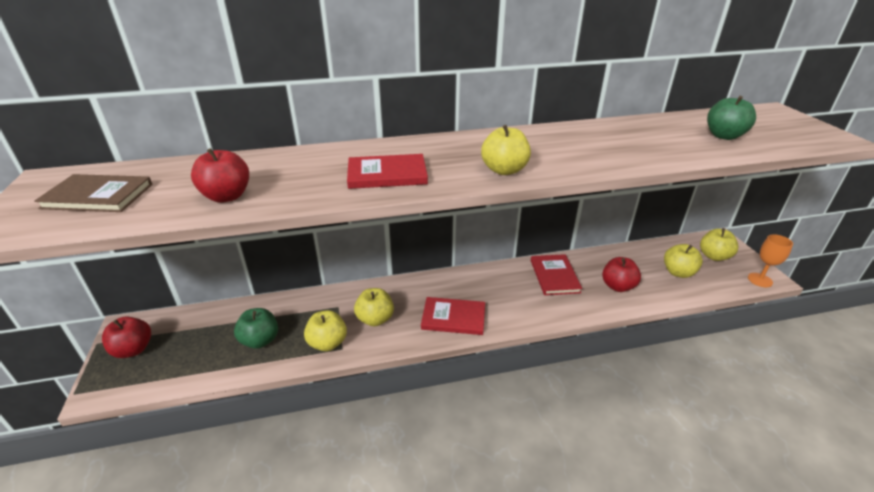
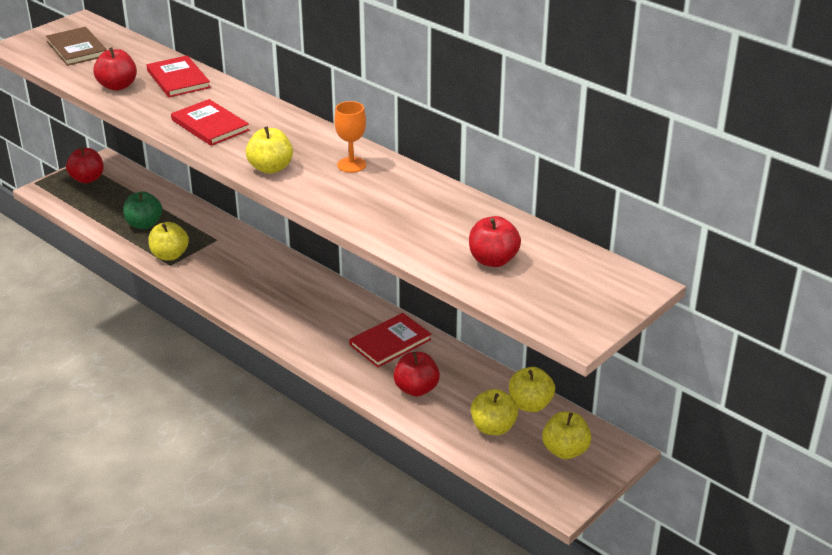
camera: 55 degrees right, 0 degrees up
(375, 319) = (219, 265): yellow apple -> yellow apple (530, 405)
(453, 318) = (261, 304): red book -> red book (178, 79)
(724, 136) = (493, 260): green apple -> red apple
(760, 280) = (547, 496): orange goblet -> orange goblet (351, 165)

